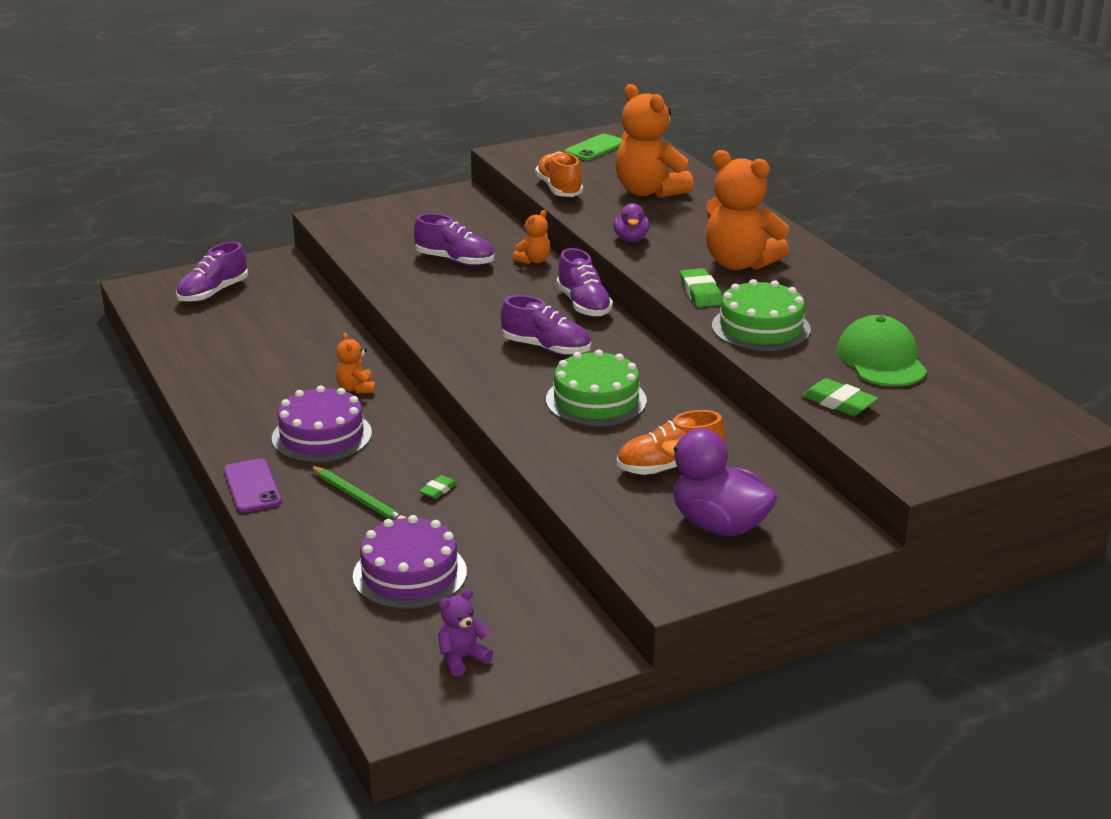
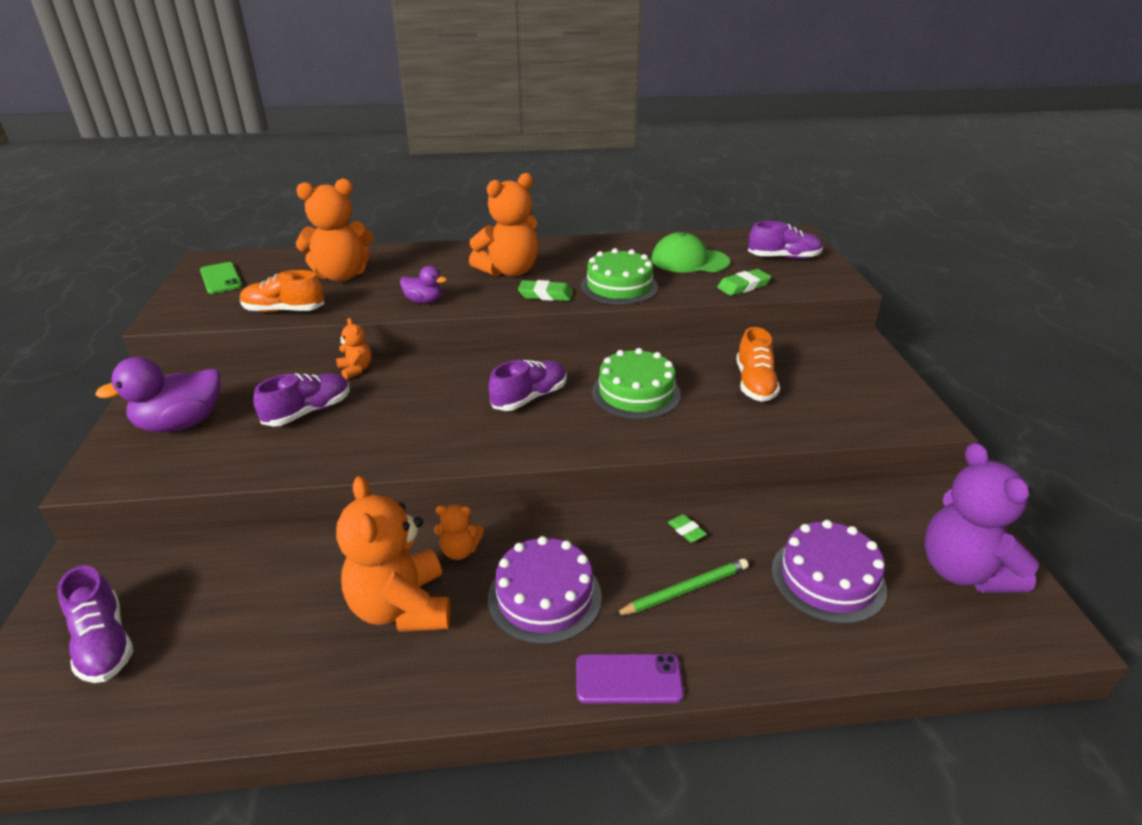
camera: 70 degrees left, 5 degrees up
(285, 381) = (401, 607): none -> orange teddy bear
(462, 658) = (963, 571): purple teddy bear -> purple teddy bear, size x2.12
(583, 305) = (465, 363): purple shoe -> purple shoe (783, 257)
(719, 525) = (841, 382): purple duck -> purple duck (181, 423)

